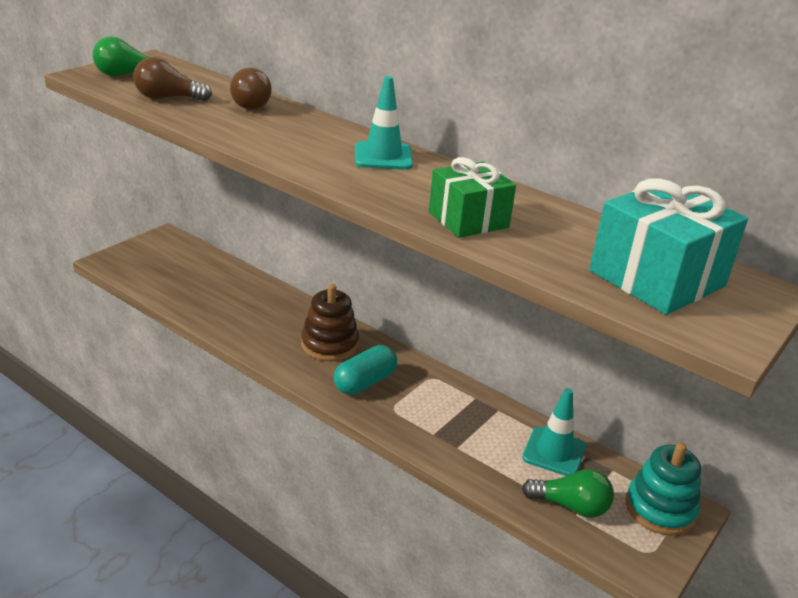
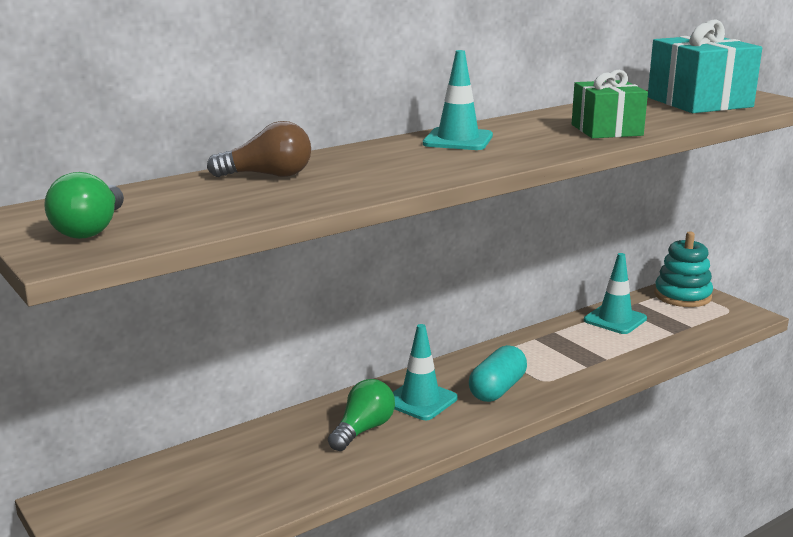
camera: 70 degrees left, 10 degrees down
(168, 98) = (218, 210): brown light bulb -> none
(329, 344) = (420, 400): brown stacking toy -> turquoise traffic cone
(365, 382) = (497, 389): turquoise capsule -> turquoise capsule turned 60 degrees clockwise
(570, 506) = (682, 326): green light bulb -> green light bulb (363, 430)

